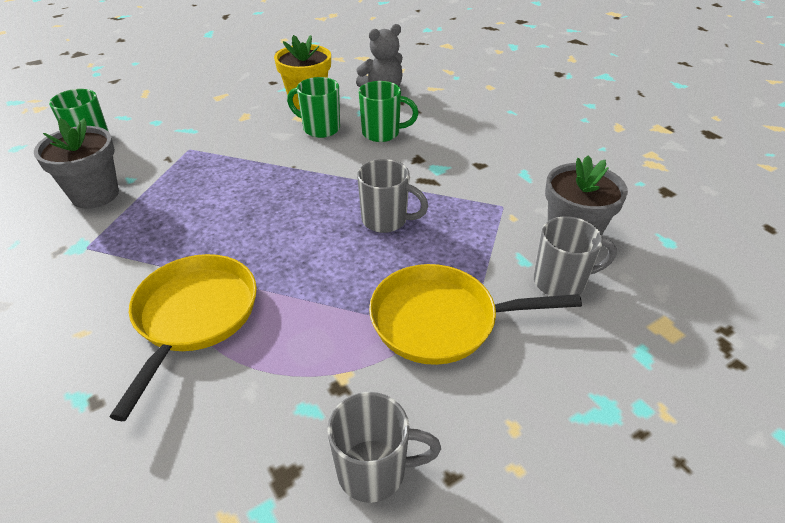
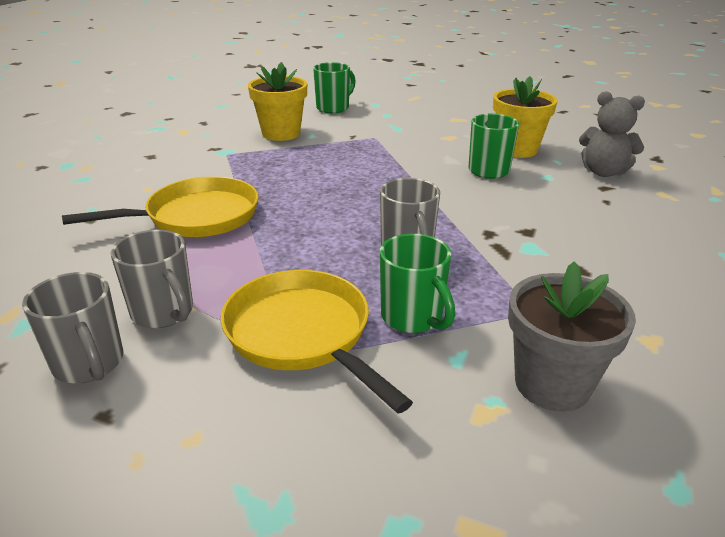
camera: 55 degrees right, 10 degrees down
(95, 195) = (281, 133): grey flower pot -> yellow flower pot
(382, 133) = (534, 199): green mug -> green mug (413, 318)
(561, 282) = (455, 402): grey mug -> grey mug (164, 313)

